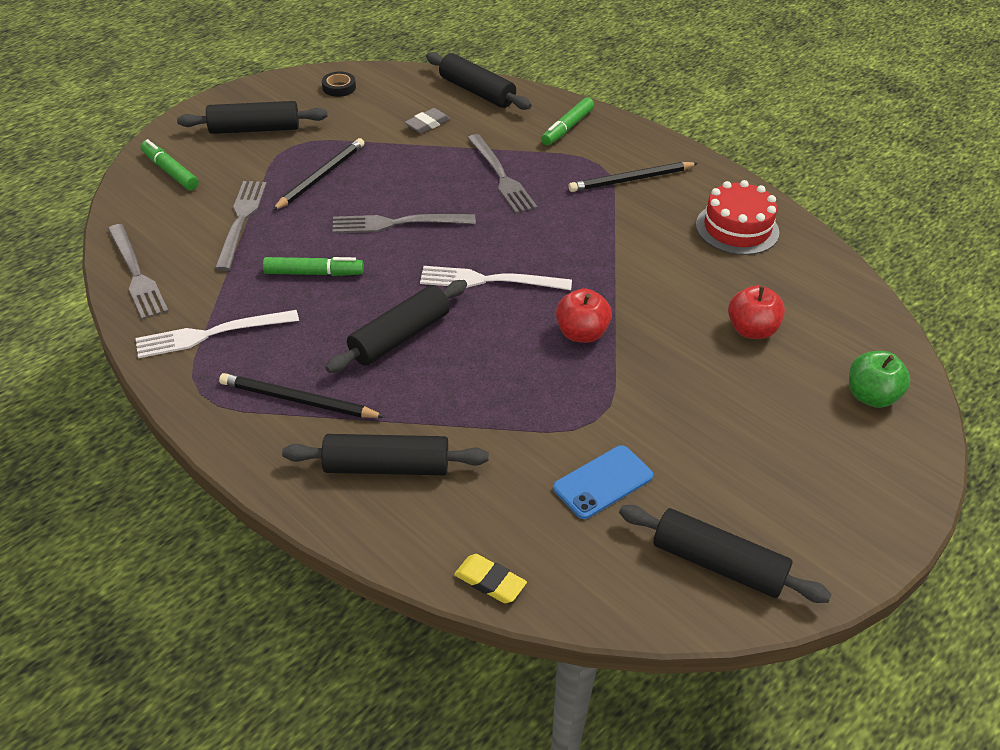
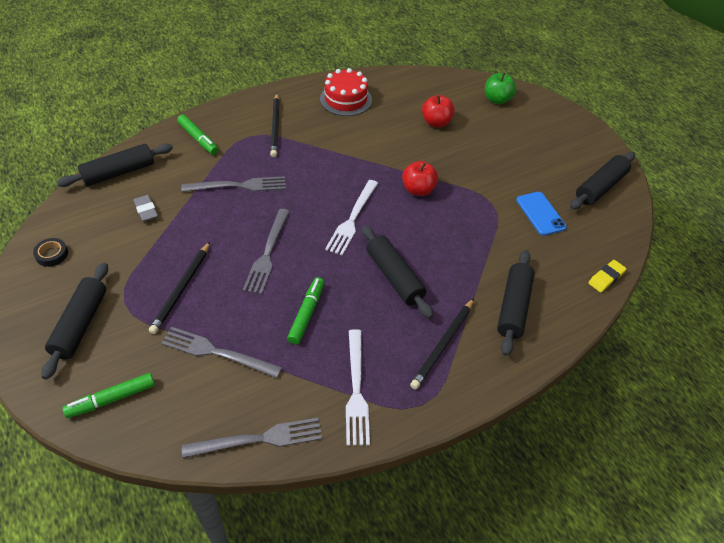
camera: 75 degrees left, 5 degrees up
(321, 176) = (181, 289): black pencil -> black pencil turned 120 degrees counterclockwise

